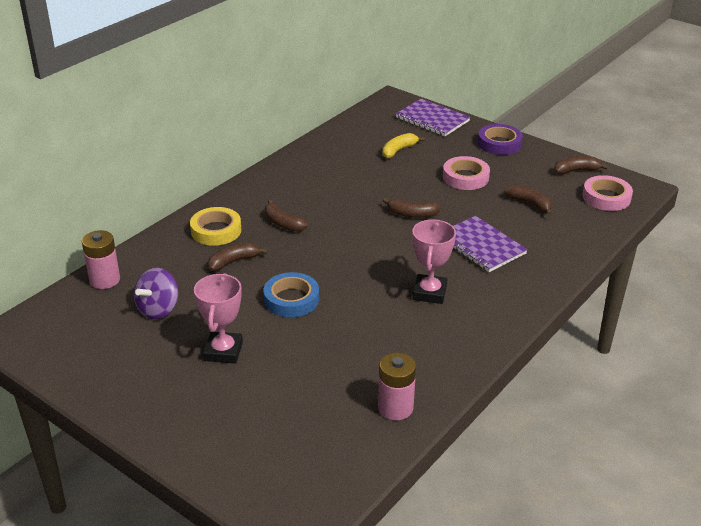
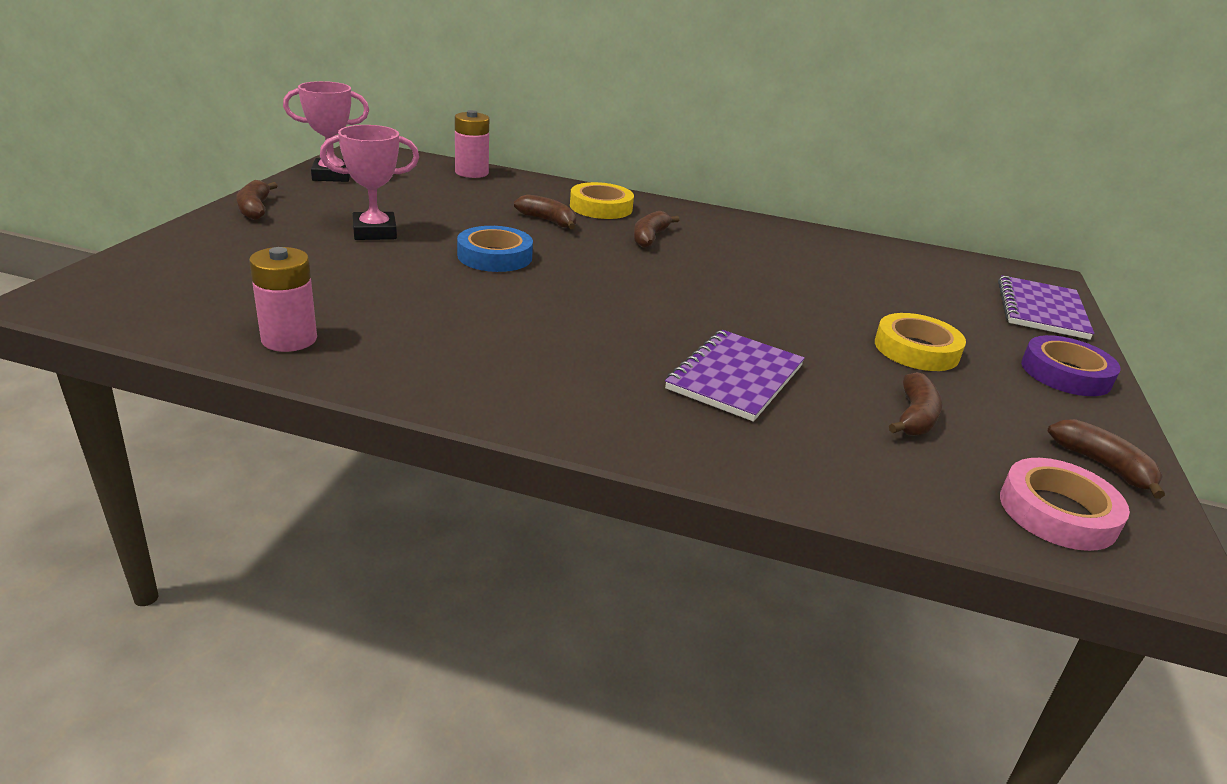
camera: 65 degrees right, 5 degrees down
(158, 309) = (435, 197): purple spinning top -> none
(398, 150) = (915, 292): yellow banana -> none
(411, 214) = (761, 314): brown banana -> brown banana (255, 209)
(429, 293) = (572, 343): pink trophy -> pink trophy (332, 176)
(465, 177) = (916, 349): pink tape -> yellow tape

